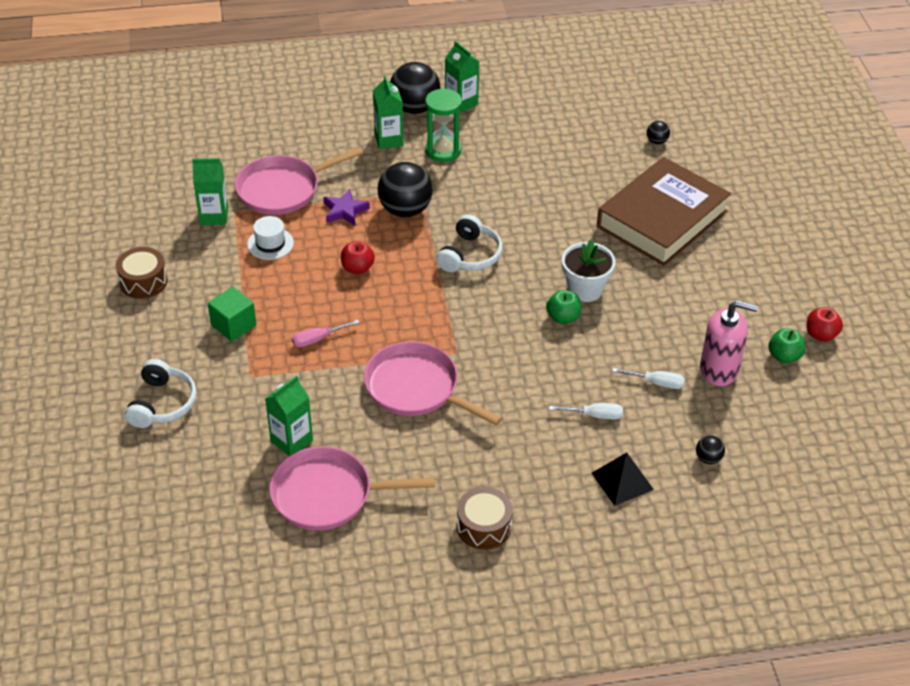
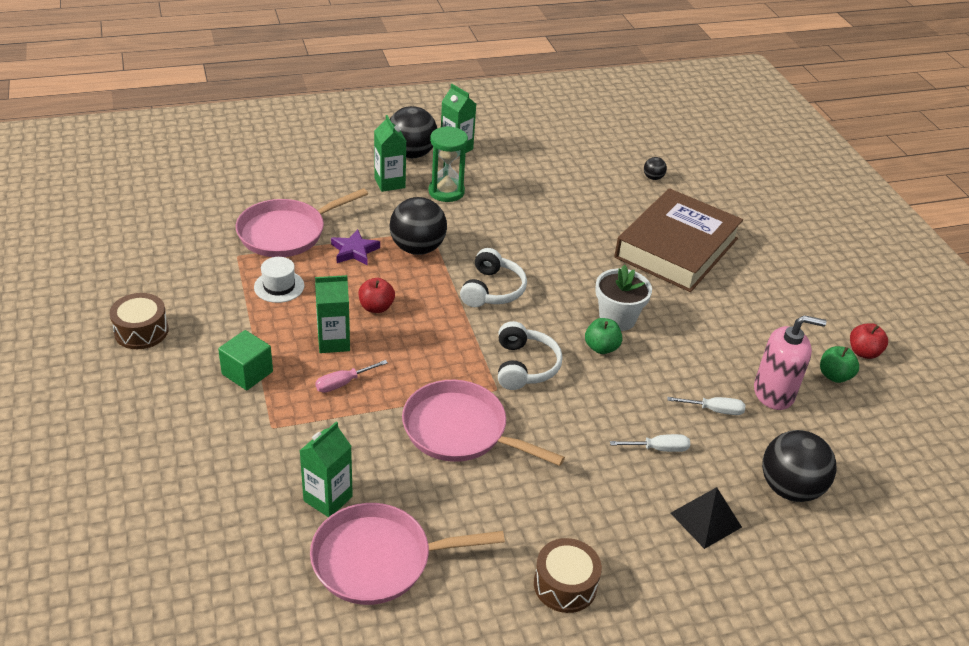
camera: 10 degrees left, 5 degrees down
(162, 404) = (172, 465): white headphones -> white headphones (524, 366)
(214, 216) = (215, 261): green carton -> green carton (333, 342)
(708, 458) = (789, 488): black ball -> black ball, size x2.23

